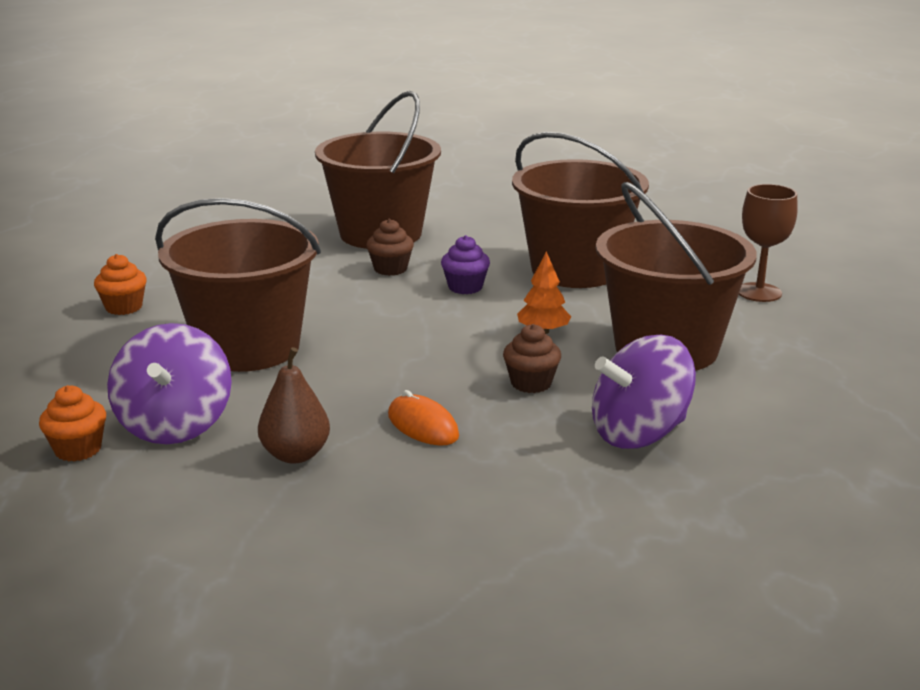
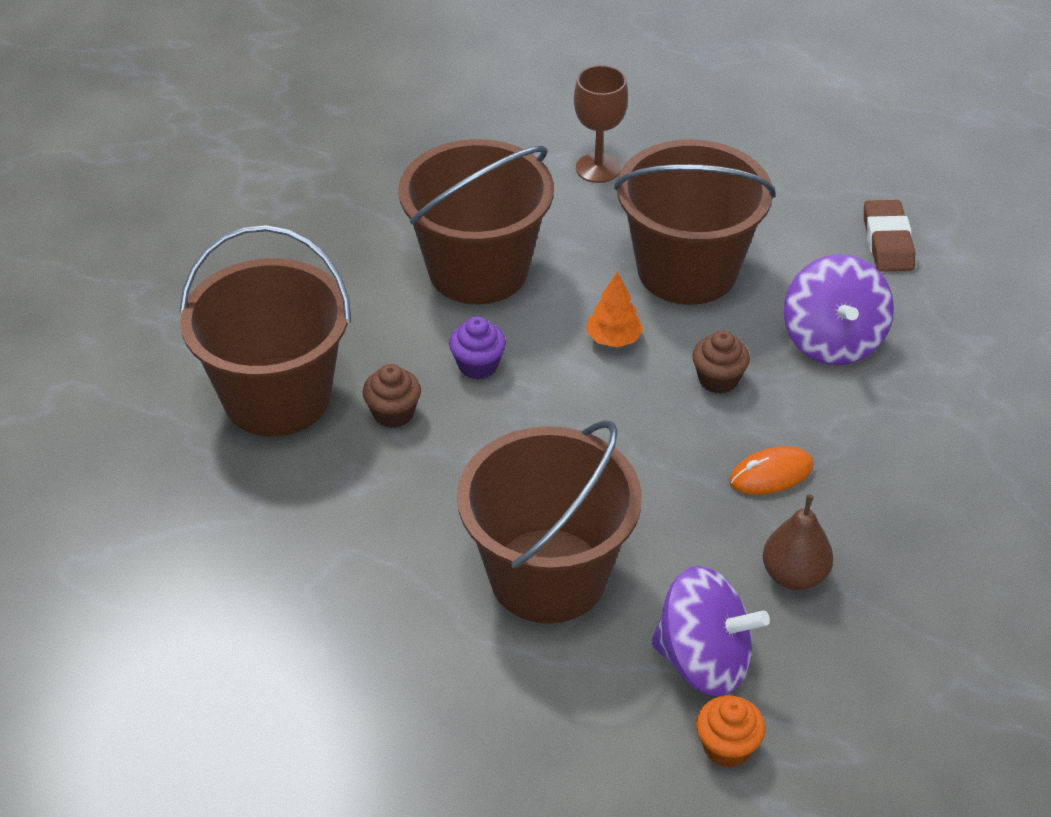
camera: 70 degrees left, 20 degrees up
(124, 307) = (378, 680): orange cupcake -> none
(833, 445) = (887, 241): none -> brown eraser

